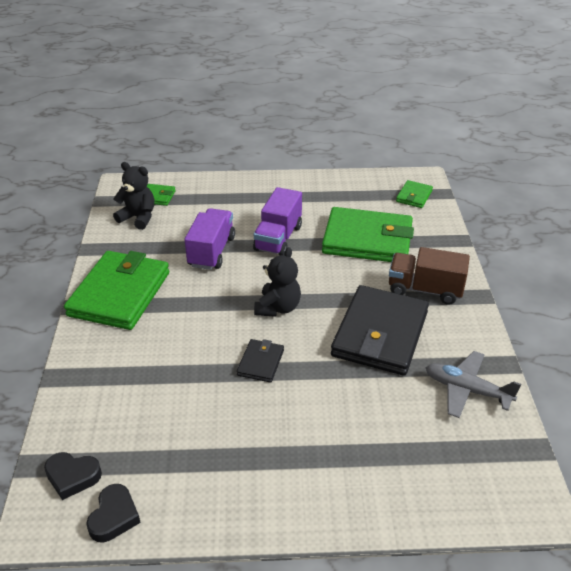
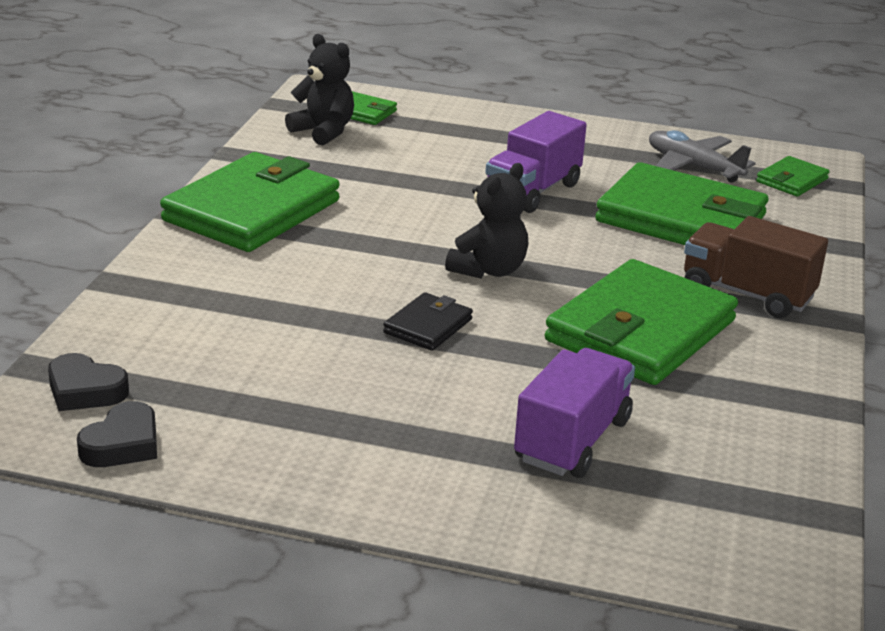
camera: 15 degrees right, 10 degrees down
(211, 251) = (417, 188): purple truck -> purple truck (572, 440)
(380, 334) = (640, 331): black wallet -> green wallet
(466, 390) = (752, 423): grey plane -> grey plane (693, 167)

